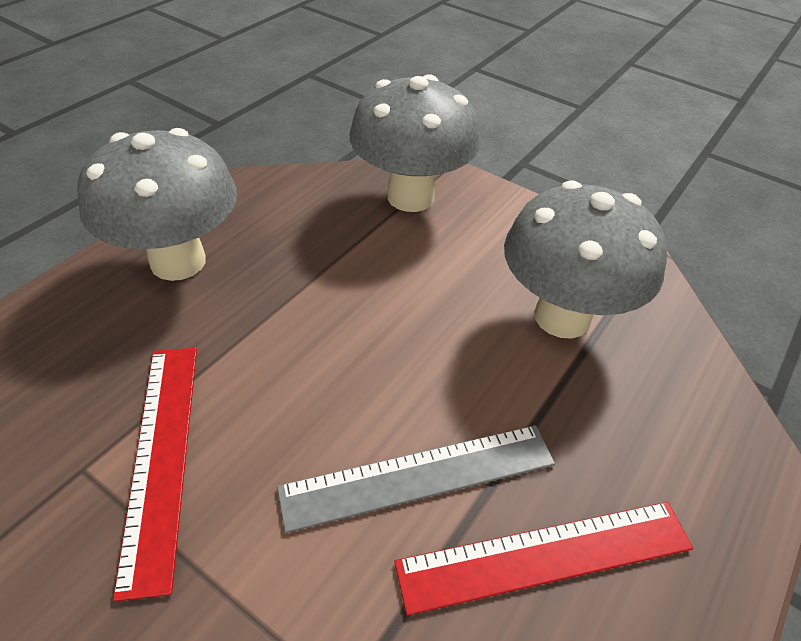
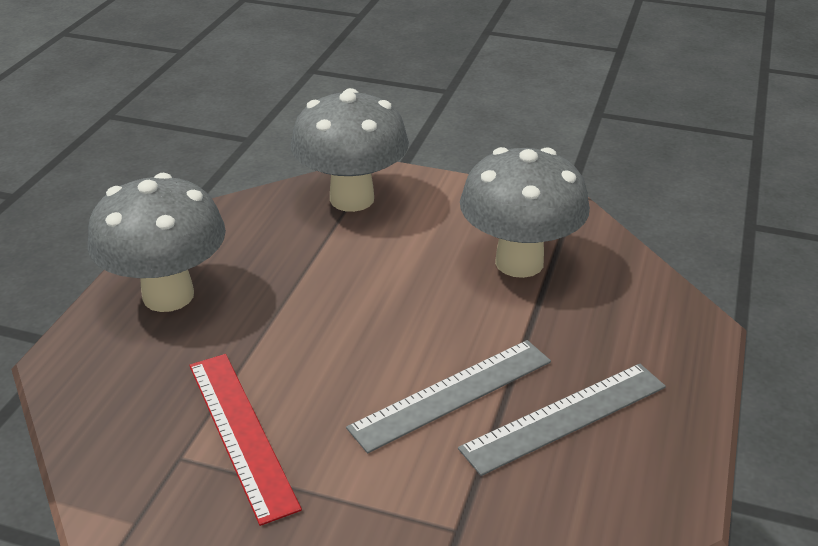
camera: 15 degrees left, 10 degrees down
(545, 555) = (564, 417): red ruler -> grey ruler

